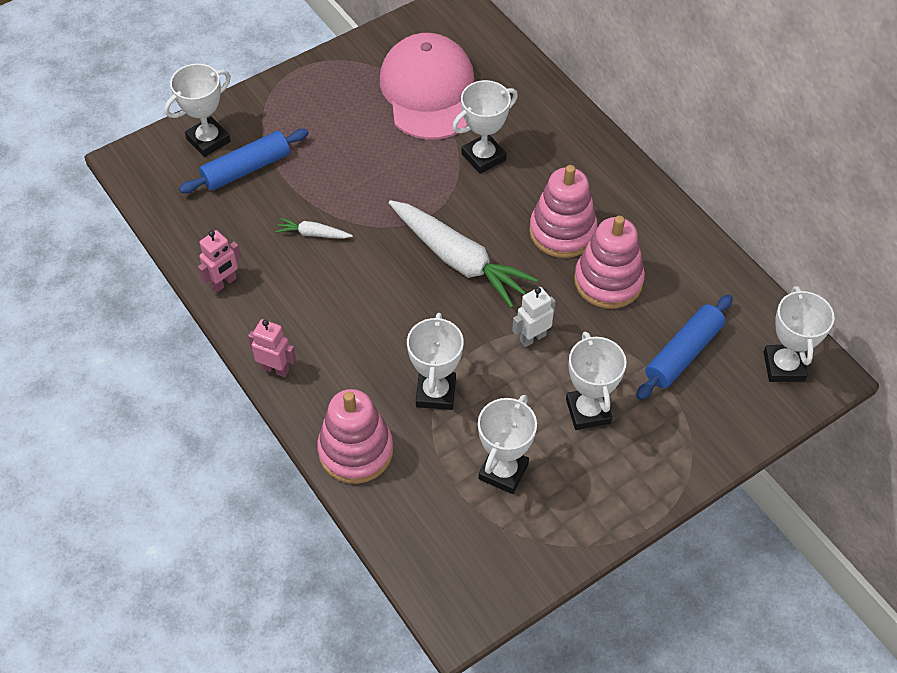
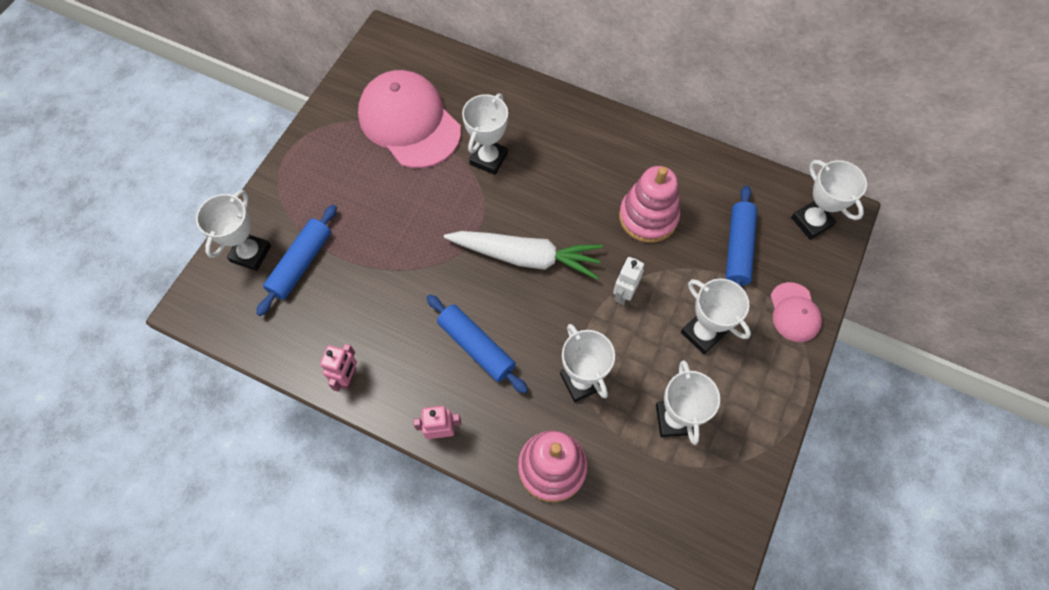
camera: 30 degrees left, 10 degrees up
(313, 234) = (395, 294): white carrot -> none
(357, 314) = (476, 347): none -> blue rolling pin
(562, 232) = (588, 193): pink stacking toy -> none
(700, 440) = (794, 312): none -> pink cap

